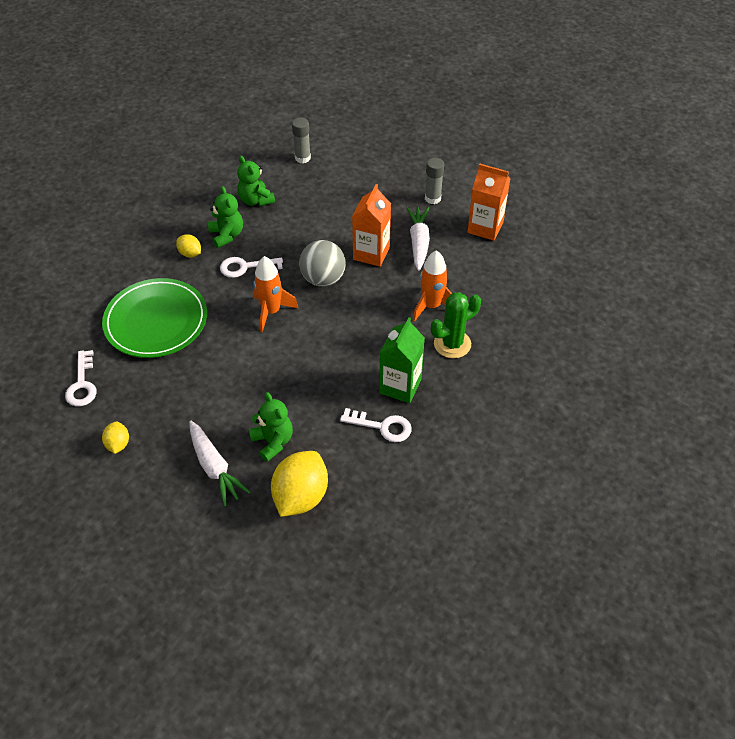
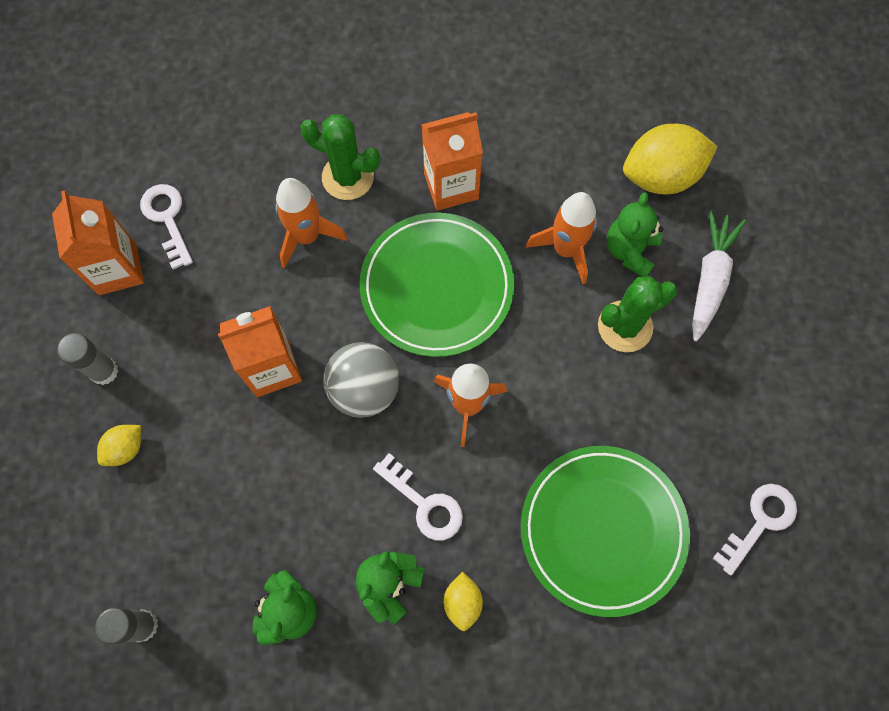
camera: 130 degrees left, 20 degrees up
(118, 444) = (781, 400): yellow lemon -> yellow lemon (126, 449)
(235, 405) = (625, 326): none -> green cactus
(306, 411) = (566, 249): none -> orange rocket
(346, 340) = (437, 287): none -> green plate
(382, 426) = (516, 166): white key -> white key (167, 219)
(400, 386) = (451, 186): green carton -> orange carton
(419, 242) = (207, 326): white carrot -> none

